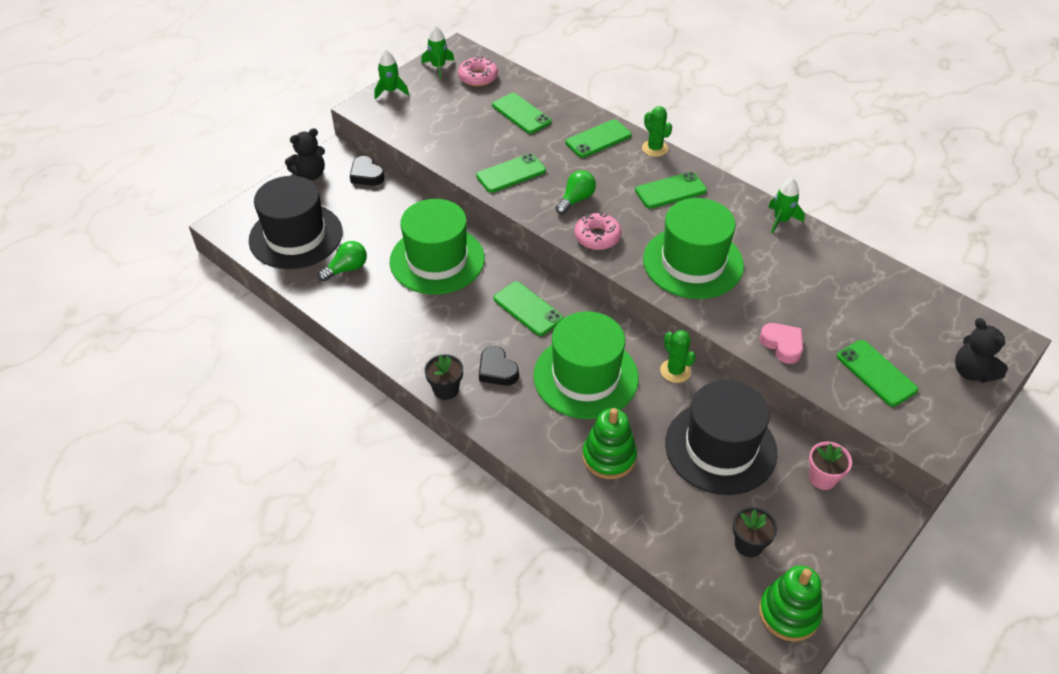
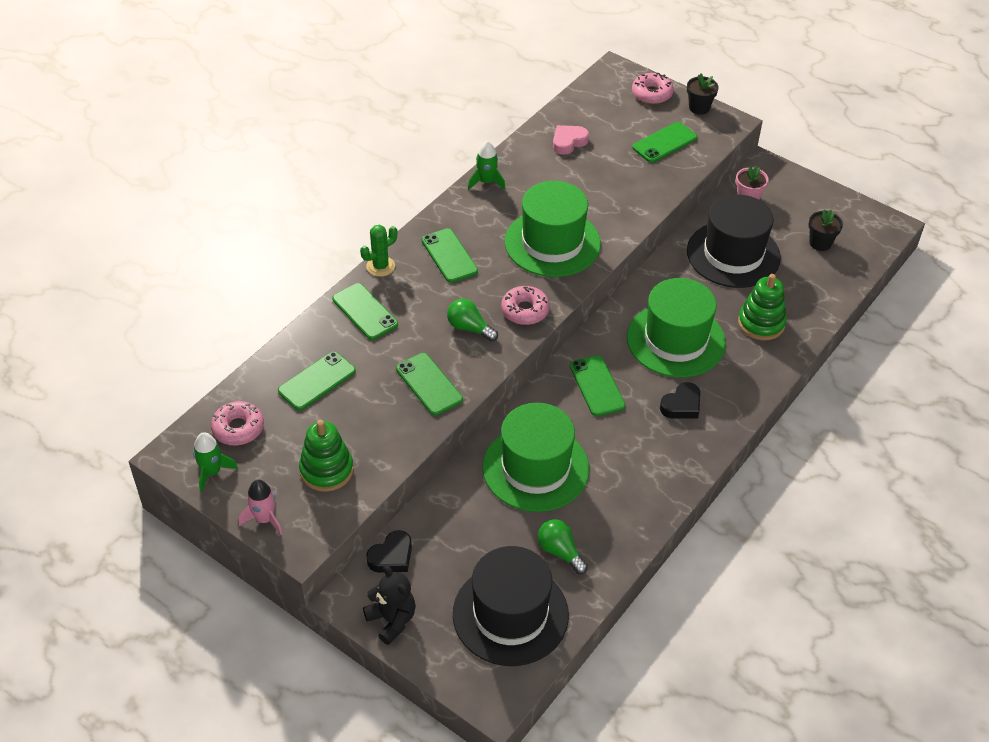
camera: 95 degrees left, 0 degrees up
(390, 91) = (265, 519): green rocket -> pink rocket
(446, 389) = (714, 443): black flower pot -> black flower pot (699, 108)
(528, 309) = (597, 386): green phone -> green phone turned 60 degrees counterclockwise
(675, 371) = (656, 279): green cactus -> none
(782, 345) = (645, 192): pink heart -> pink heart (568, 142)
(789, 613) = (870, 226): green stacking toy -> green stacking toy (326, 470)
(972, 372) = (652, 93): black teddy bear -> pink donut

